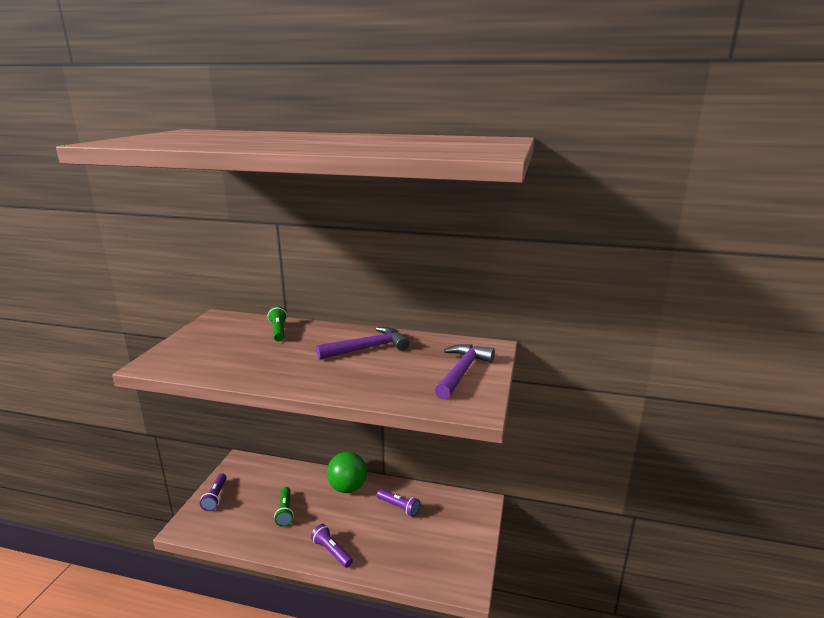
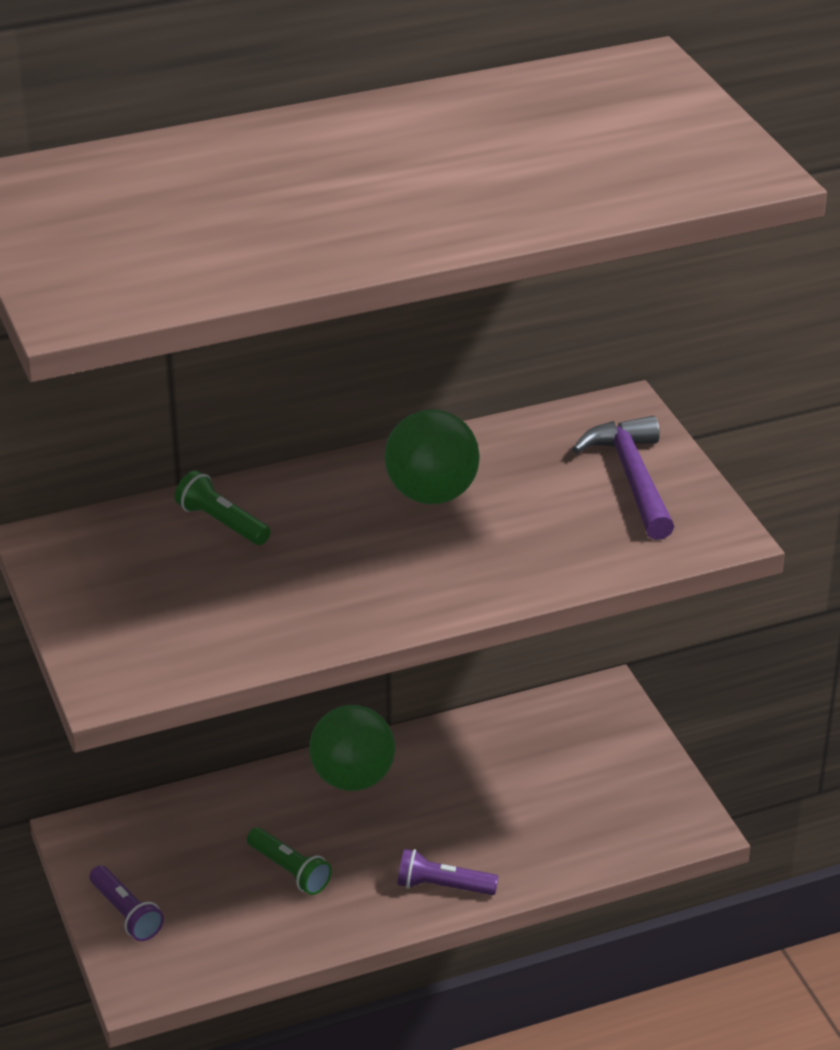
camera: 35 degrees left, 15 degrees up
(367, 348) = (431, 494): purple hammer -> green ball
(399, 507) = (477, 767): purple flashlight -> none

